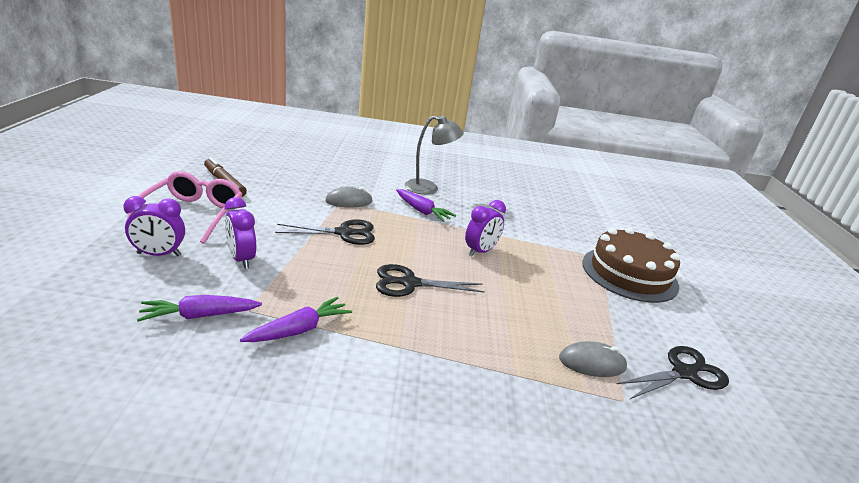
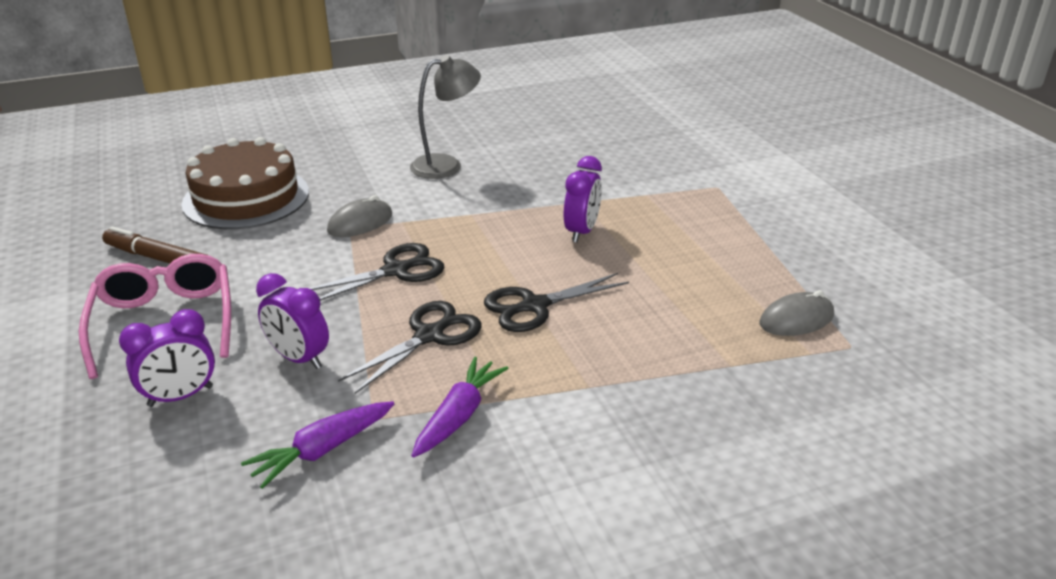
camera: 20 degrees left, 5 degrees up
(422, 211) = (467, 202): purple carrot -> none
(629, 274) = (763, 197): brown cake -> brown cake (246, 197)
(684, 373) = (888, 292): black scissors -> black scissors (430, 335)

